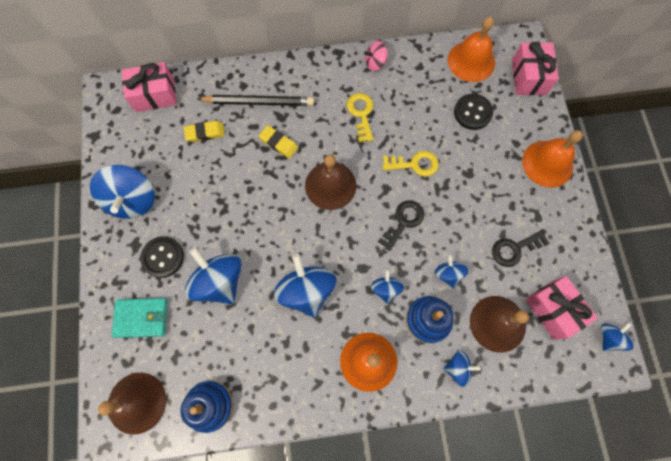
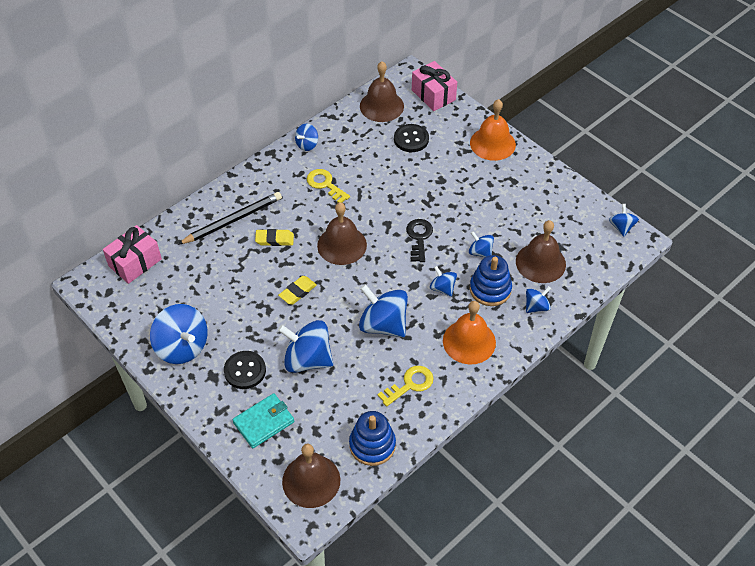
camera: 35 degrees left, 20 degrees down
(205, 133) = (204, 265): yellow eraser -> yellow eraser (297, 292)
(375, 63) = (307, 145): pink spinning top -> blue spinning top
(414, 164) = (395, 196): yellow key -> yellow key (410, 384)
(471, 61) = (381, 106): orange bell -> brown bell
(515, 249) = (514, 210): black key -> none
(553, 310) = (571, 232): pink gift -> none

